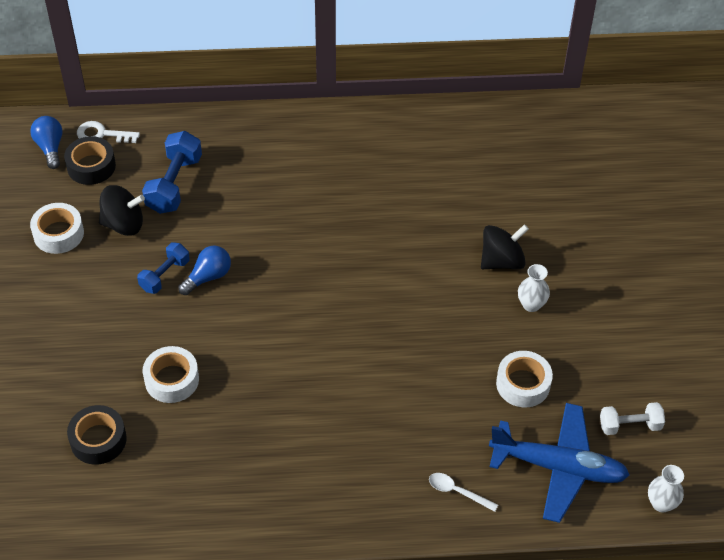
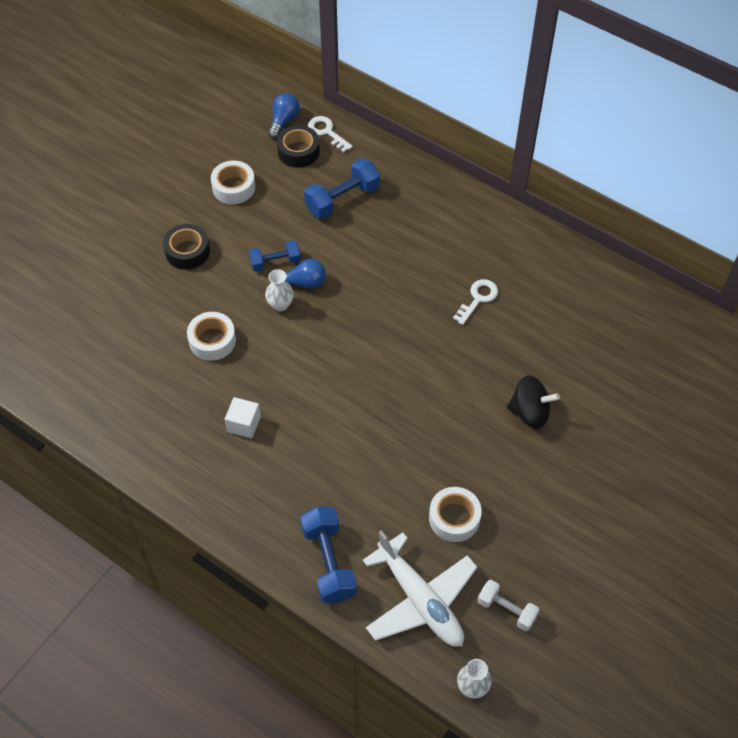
camera: 40 degrees right, 5 degrees up
(98, 440) = (129, 350): black tape -> black tape (187, 251)
(123, 224) = (282, 207): black spinning top -> none
(272, 431) = (244, 424): none -> white cube
(373, 196) = (478, 299): none -> white key
(457, 492) = (329, 562): white spoon -> blue dumbbell
(531, 305) = (520, 462): white vase -> white vase (280, 305)
(559, 467) = (420, 600): blue plane -> white plane

